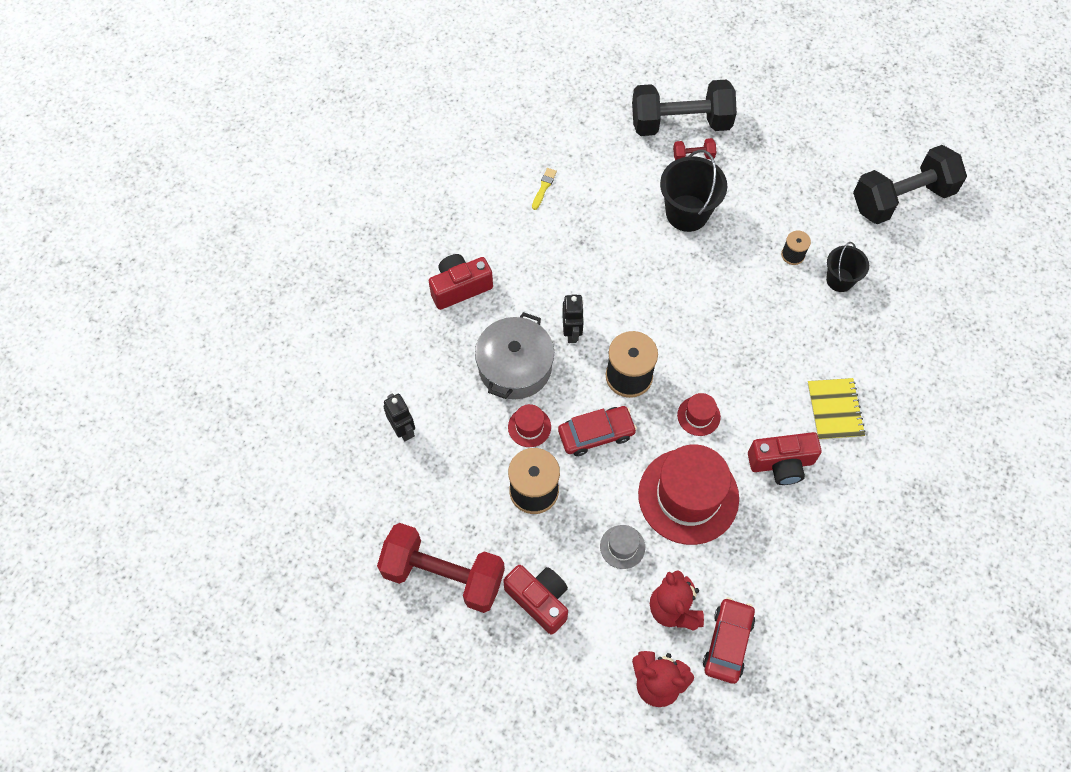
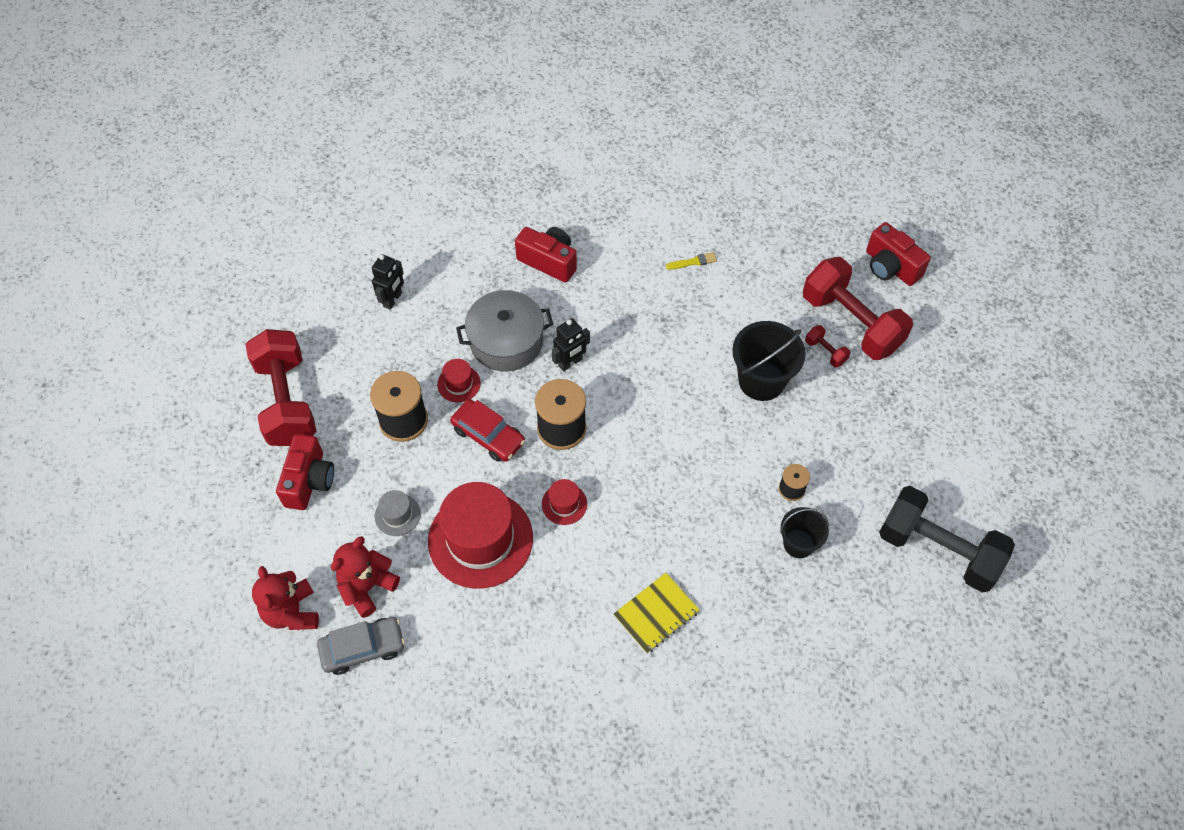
camera: 55 degrees right, 5 degrees down
(680, 123) = (851, 322): black dumbbell -> red dumbbell
(728, 643) = (363, 648): red car -> grey car
(781, 463) = (567, 597): red camera -> red camera (890, 267)

